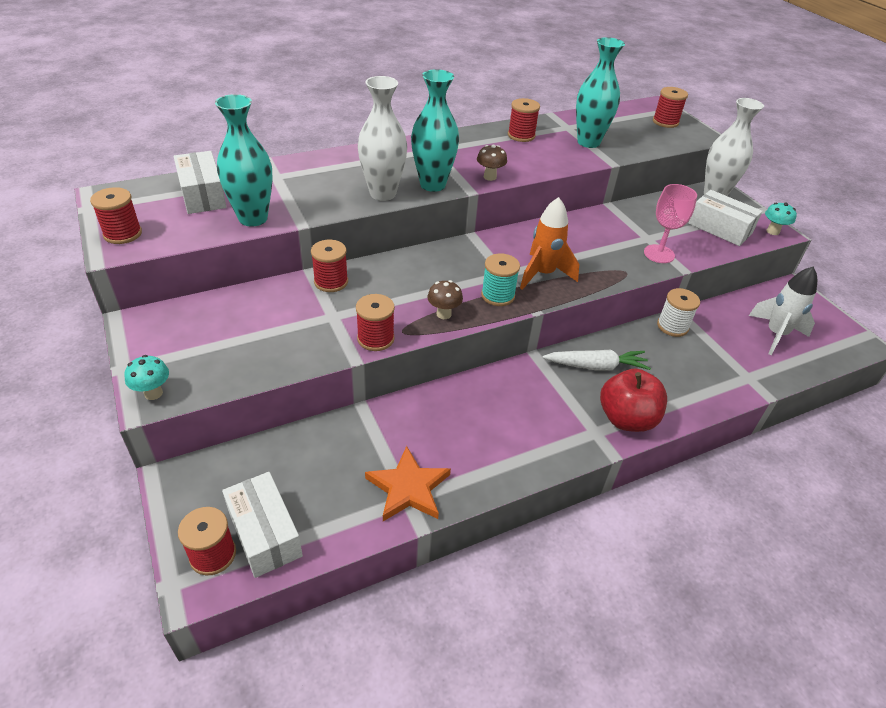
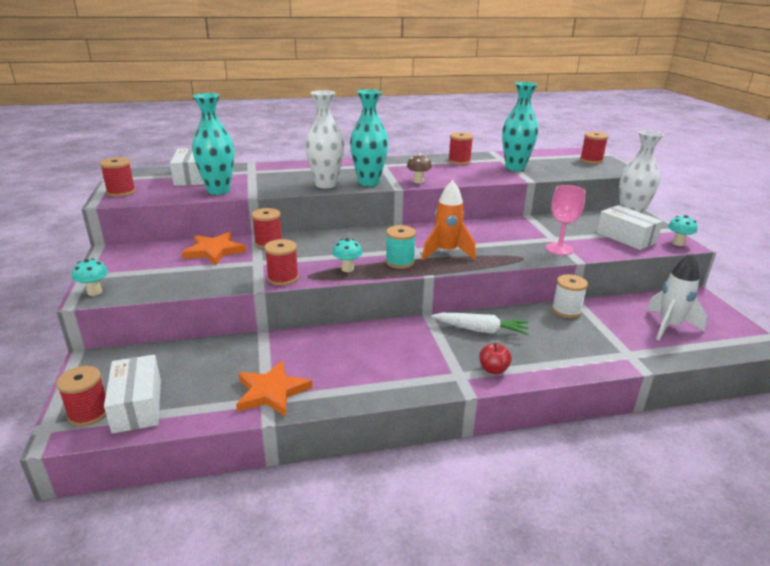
camera: 15 degrees right, 15 degrees down
(270, 304) = (214, 251): none -> orange star
(443, 314) = (347, 269): brown mushroom -> turquoise mushroom
(626, 419) = (493, 369): red apple -> red apple, size x0.53

